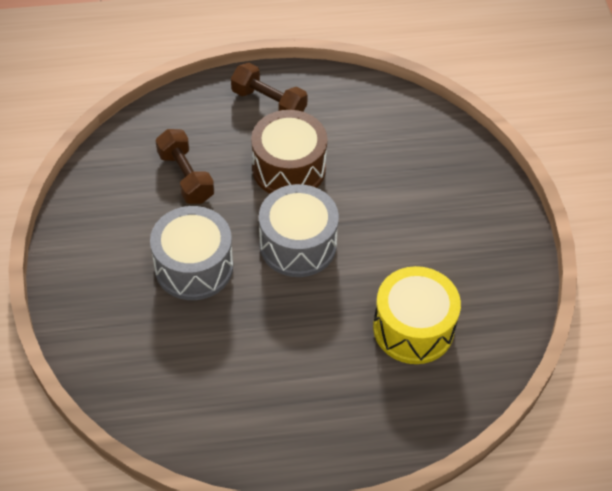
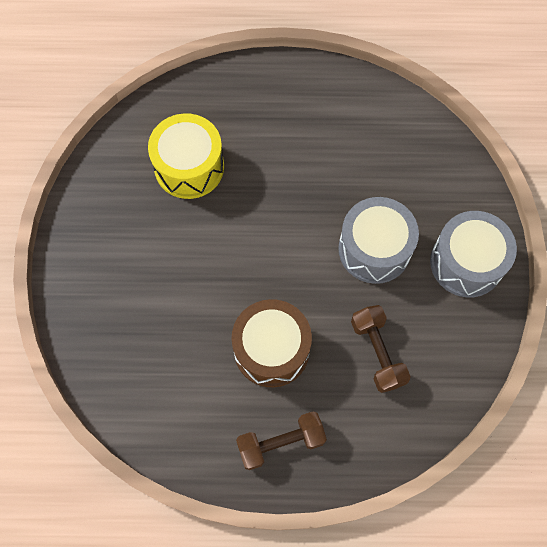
camera: 170 degrees left, 15 degrees up
(269, 102) = (281, 443): brown dumbbell -> brown dumbbell turned 60 degrees counterclockwise
(298, 244) = (275, 260): grey drum -> grey drum (466, 262)

